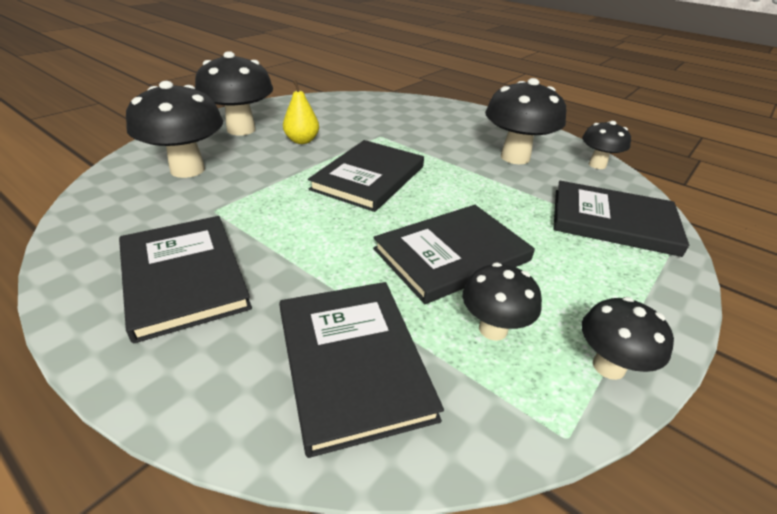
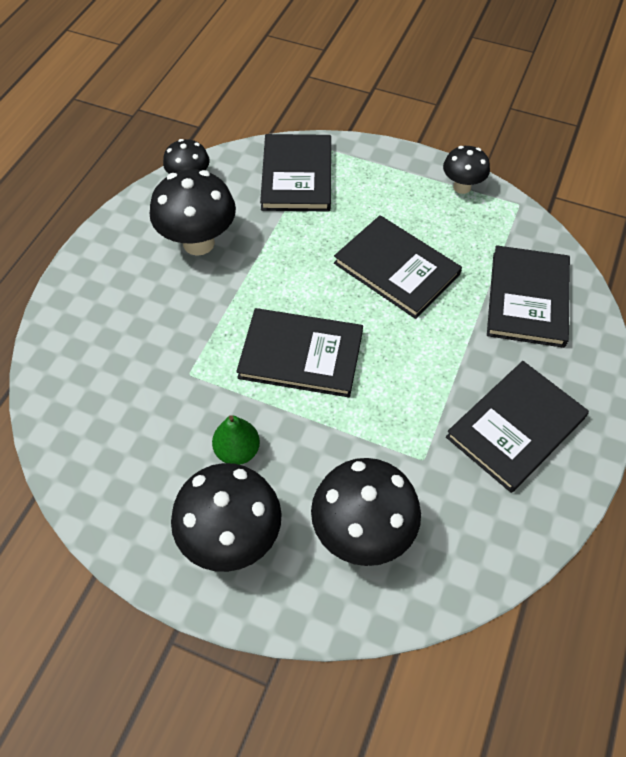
camera: 105 degrees left, 20 degrees up
(302, 141) = (237, 451): yellow pear -> green pear
(352, 362) = (527, 298): black book -> black book turned 45 degrees counterclockwise
(493, 329) = (462, 238): black mushroom -> none

